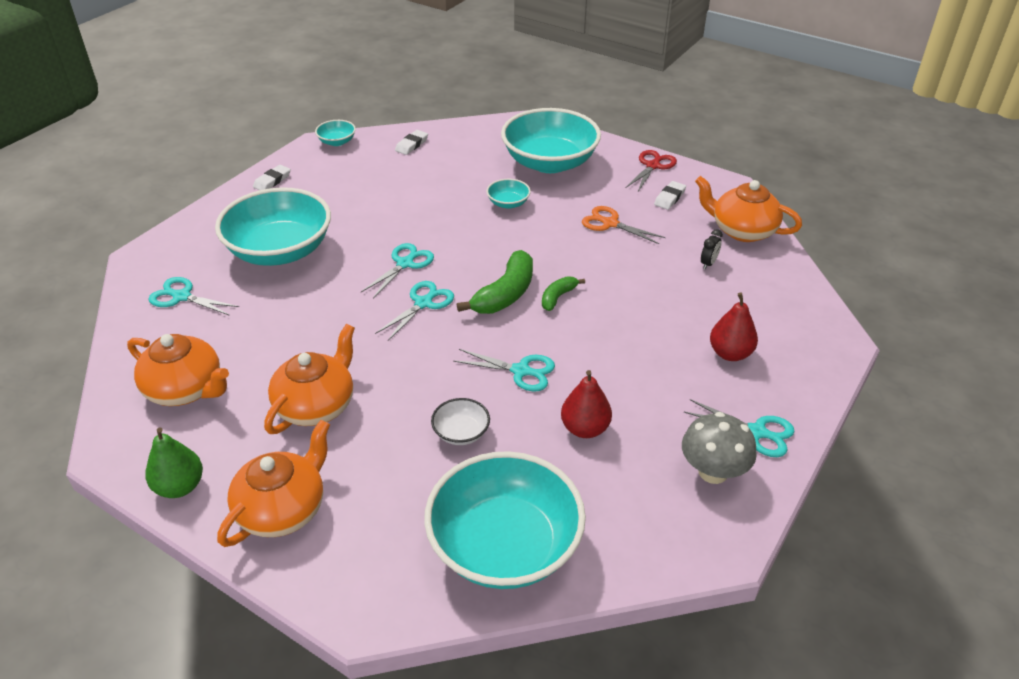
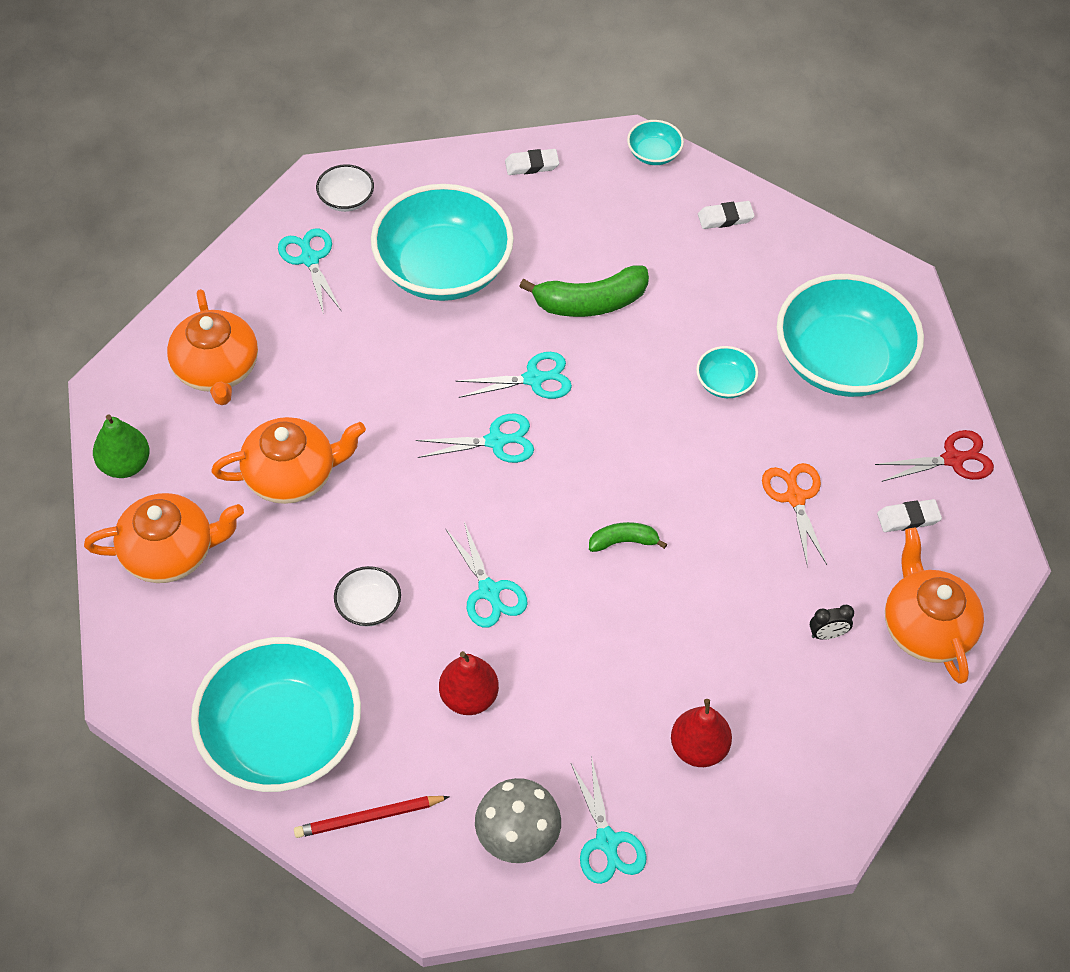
camera: 45 degrees right, 15 degrees up
(170, 257) = (346, 199): none -> white bowl
(505, 294) = (580, 495): green banana -> green banana (590, 302)
(621, 539) = (369, 817): none -> red pencil

